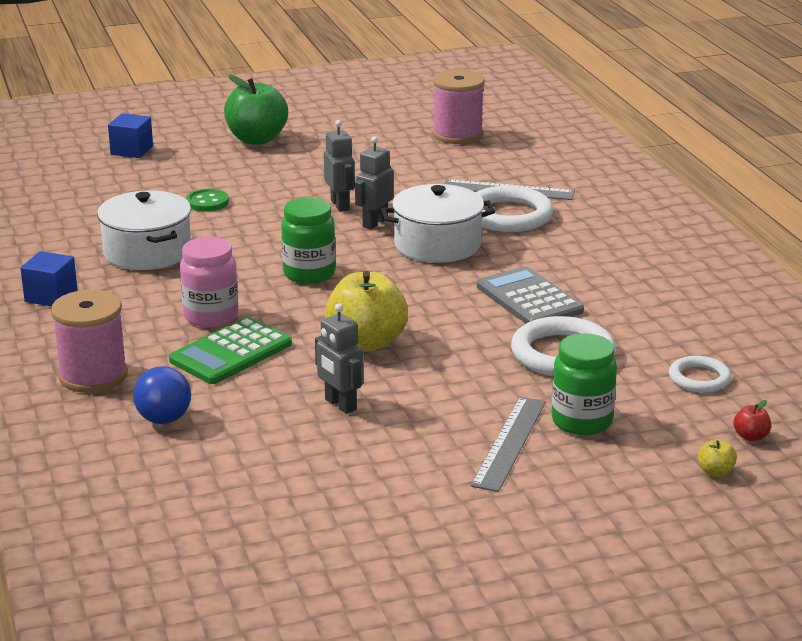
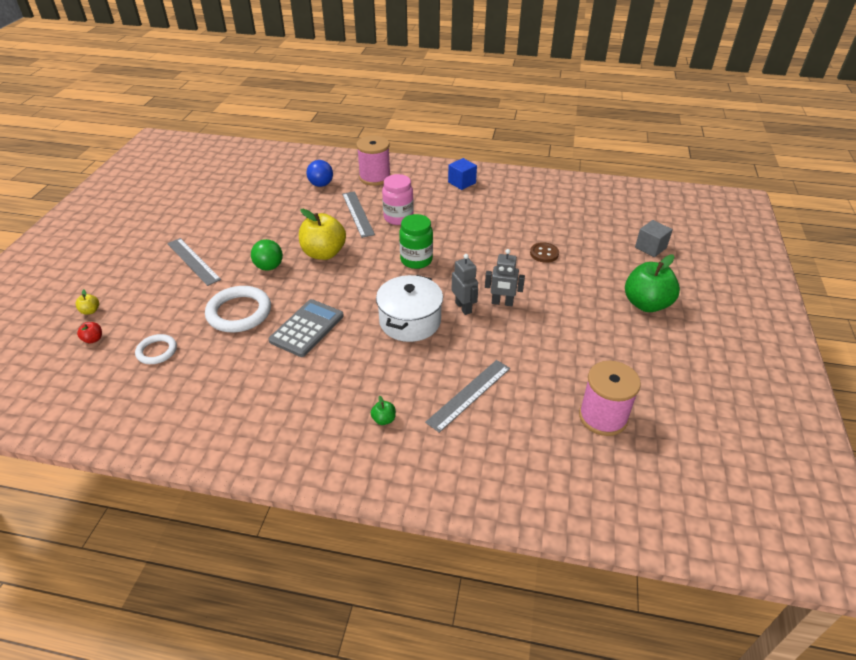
camera: 120 degrees right, 15 degrees up
(132, 150) = (650, 247): blue cube -> grey cube
(147, 252) = (489, 218): white pot -> none
(207, 202) = (544, 253): green button -> brown button
(231, 352) = (357, 214): green calculator -> grey ruler
(340, 405) = (279, 228): grey robot -> none
(447, 372) = (269, 267): none -> green ball
(508, 215) = (426, 374): white ring -> none
(529, 299) = (307, 328): grey calculator -> grey calculator turned 60 degrees counterclockwise
(582, 421) = (179, 290): green jar -> none
(596, 218) = (384, 419): none -> green apple

